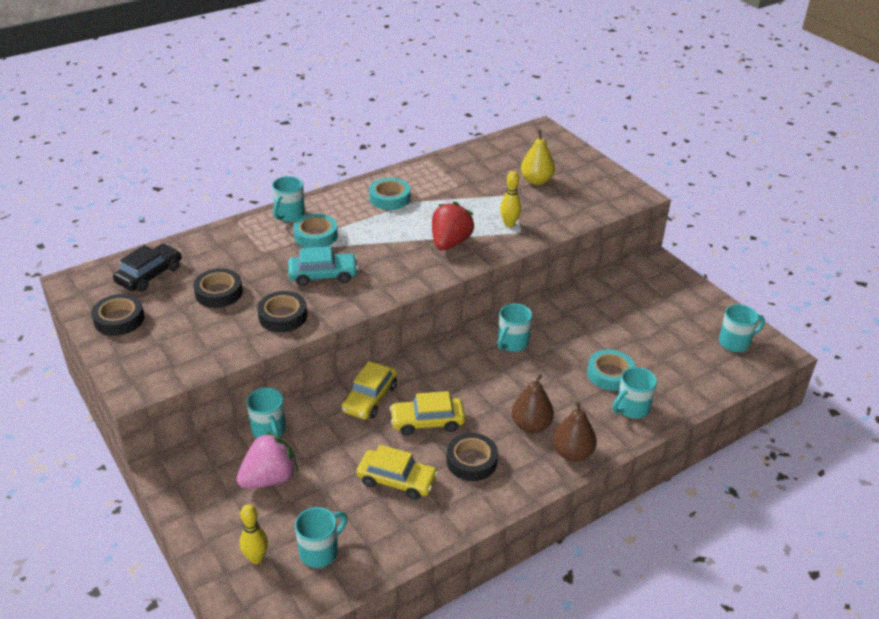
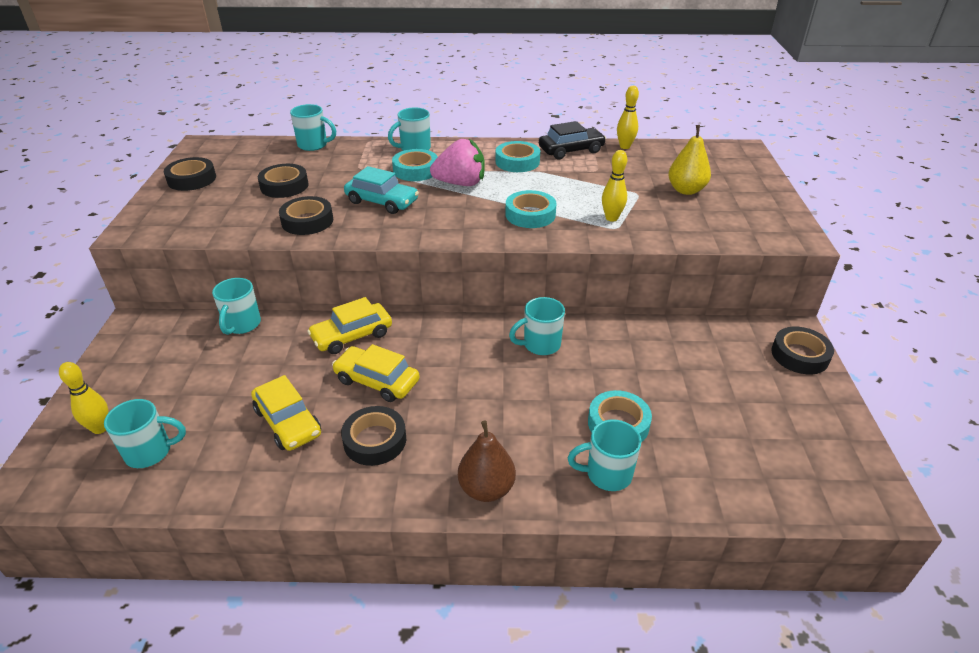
camera: 35 degrees right, 0 degrees up
(149, 275) = (255, 157): black car -> black car (571, 150)
(269, 478) = (194, 364): pink strawberry -> pink strawberry (460, 183)
(450, 243) = (530, 214): red strawberry -> turquoise tape
(457, 155) = (625, 146): none -> yellow bowling pin
(531, 425) = (473, 435): brown pear -> none
(673, 279) = (800, 355): none -> black tape
(735, 342) = (823, 461): turquoise mug -> turquoise mug (314, 145)

